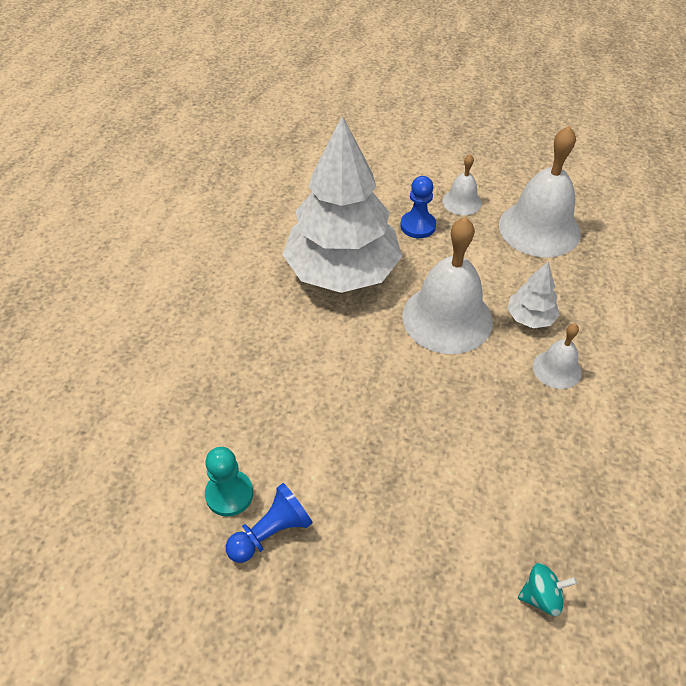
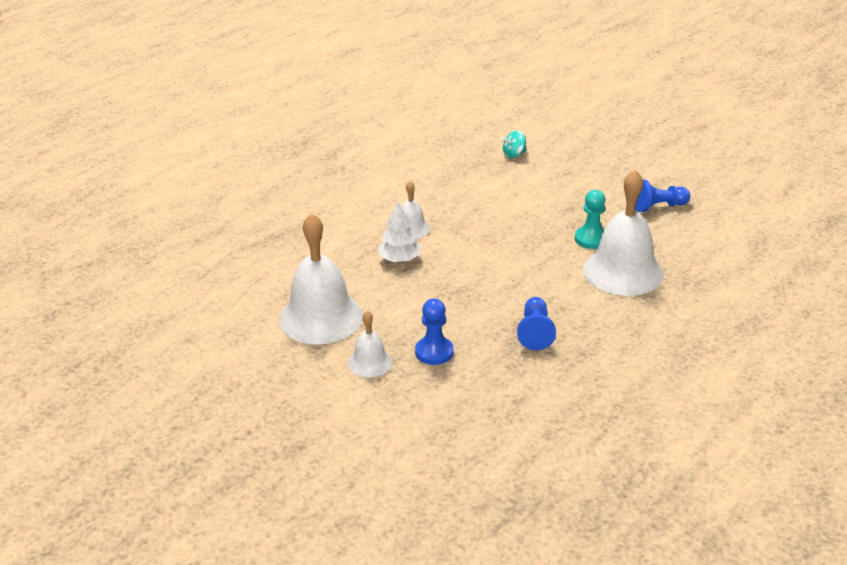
camera: 155 degrees left, 15 degrees down
(229, 494) = (681, 227): turquoise pawn -> turquoise pawn (591, 239)
(342, 272) = (535, 332): white tree -> blue pawn
(447, 318) = (466, 276): white bell -> white bell (623, 271)
(541, 596) = (514, 155): turquoise spinning top -> turquoise spinning top turned 45 degrees counterclockwise

